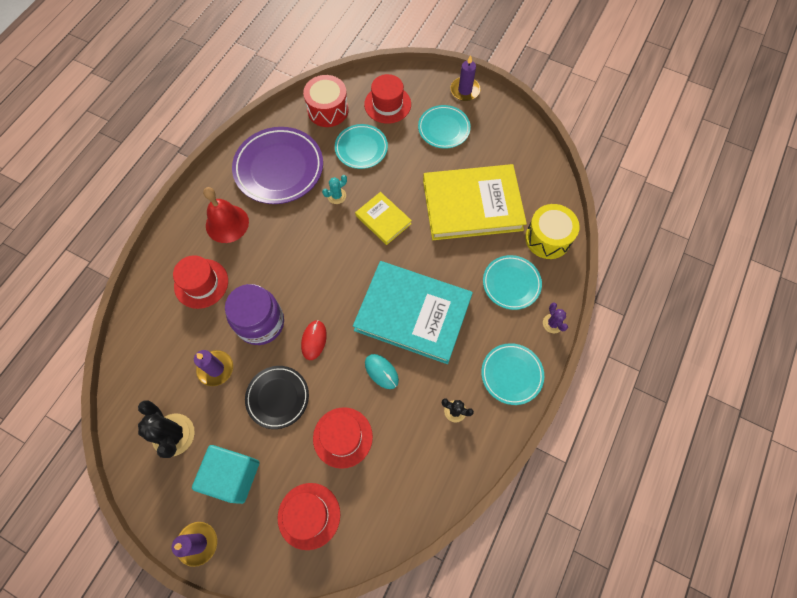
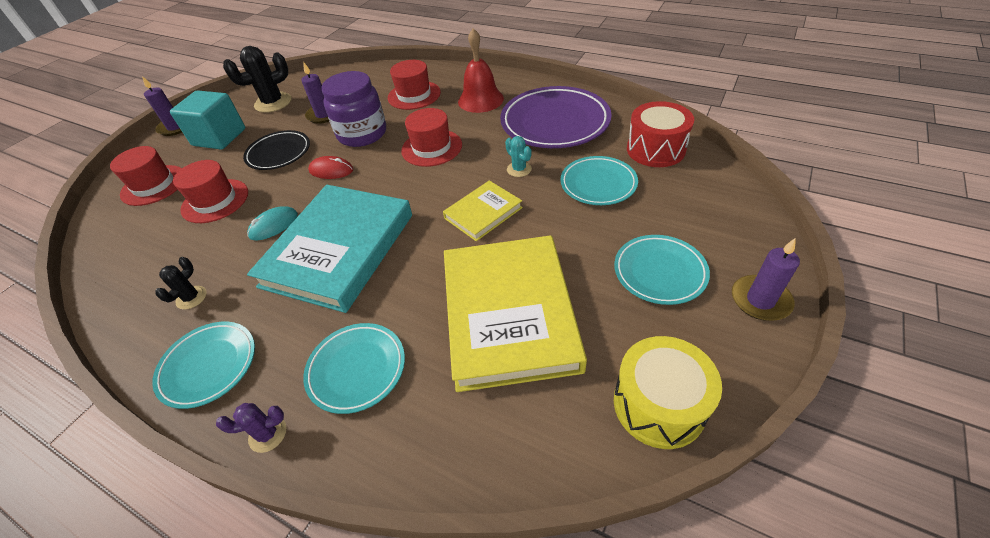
camera: 95 degrees right, 20 degrees down
(387, 104) = (687, 204): red hat -> red hat (431, 148)
(547, 238) = (437, 436): yellow drum -> yellow drum (659, 404)

